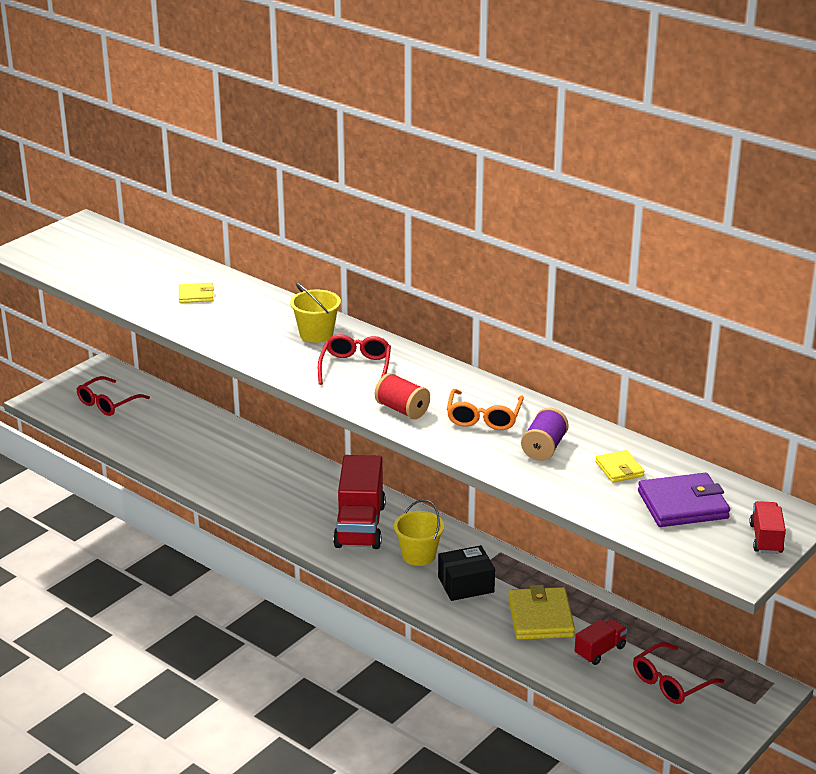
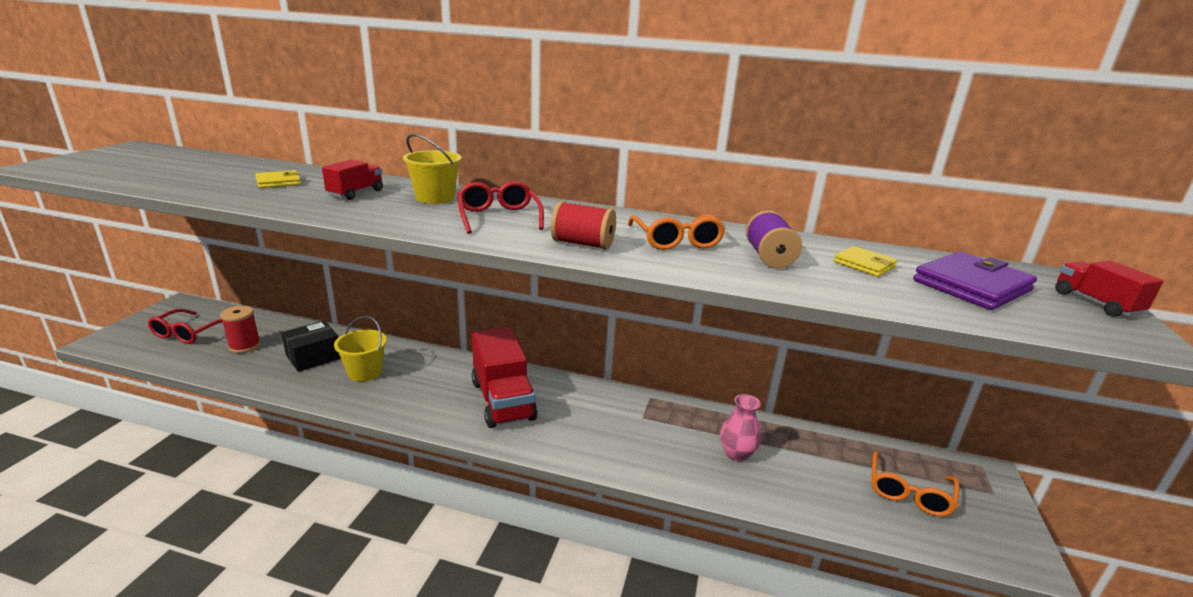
camera: 25 degrees left, 5 degrees down
(153, 426) = (245, 346): none -> red spool
(418, 555) = (578, 417): yellow bucket -> yellow bucket (365, 372)
(466, 584) = (642, 437): black box -> black box (313, 357)
(540, 617) = (736, 454): yellow wallet -> pink vase
(600, 651) = (818, 476): red truck -> red truck (356, 193)
(670, 683) = (908, 493): red glasses -> orange glasses

